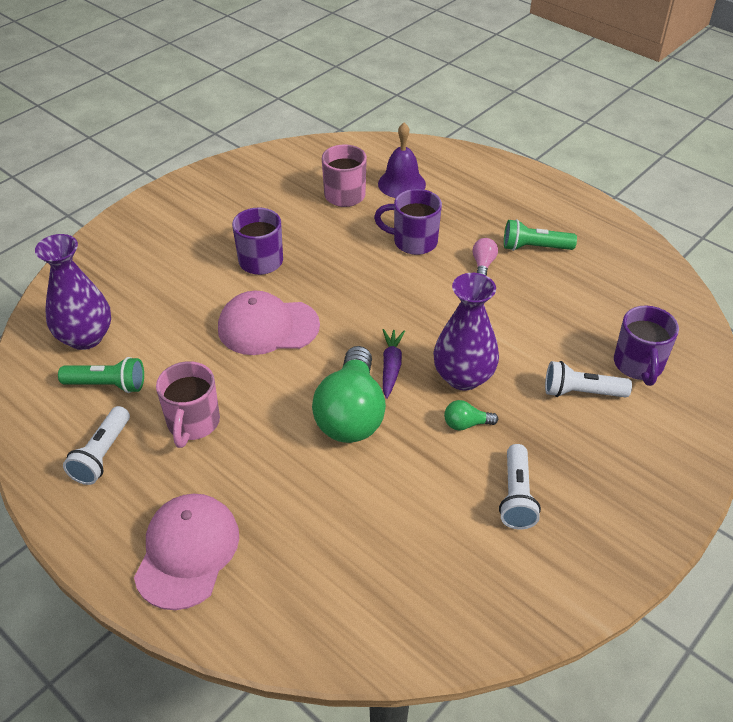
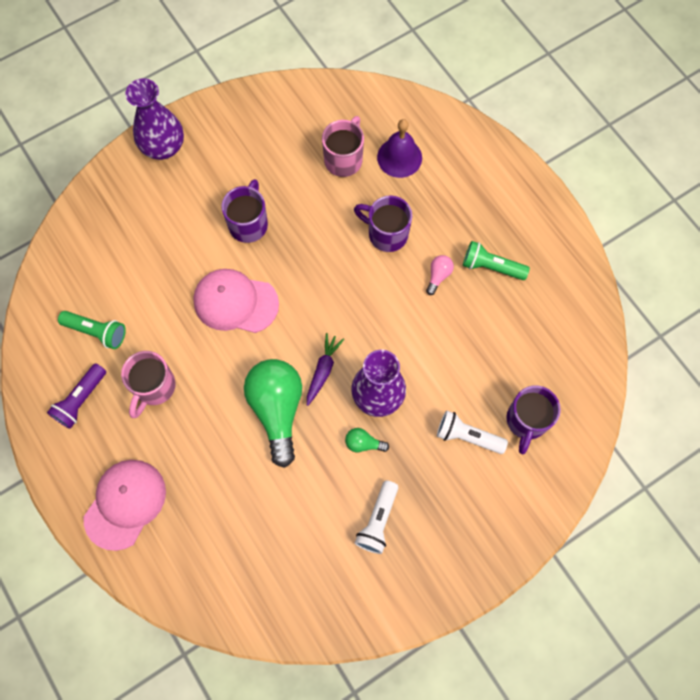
camera: 15 degrees right, 25 degrees up
(85, 337) = (88, 277): purple vase -> purple vase (163, 147)
(102, 455) = (81, 400): white flashlight -> purple flashlight
(351, 414) = (277, 410): green light bulb -> green light bulb turned 150 degrees clockwise

